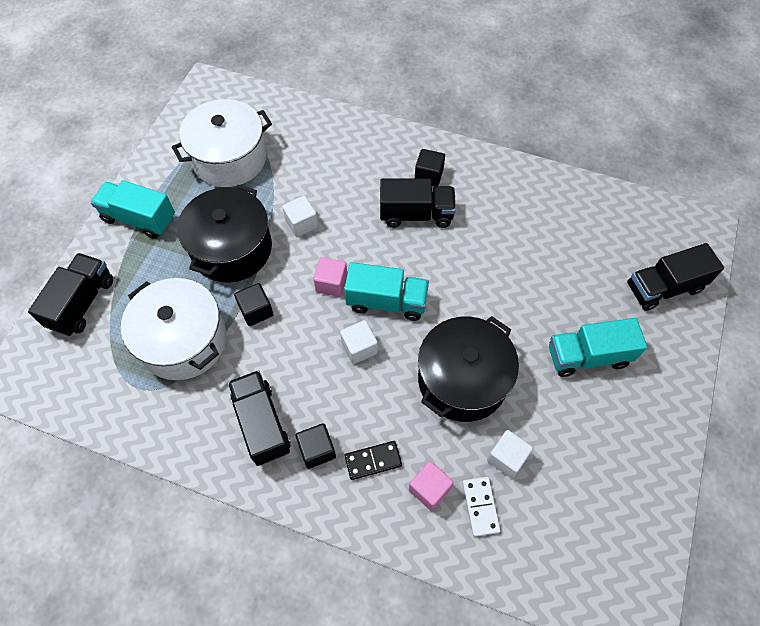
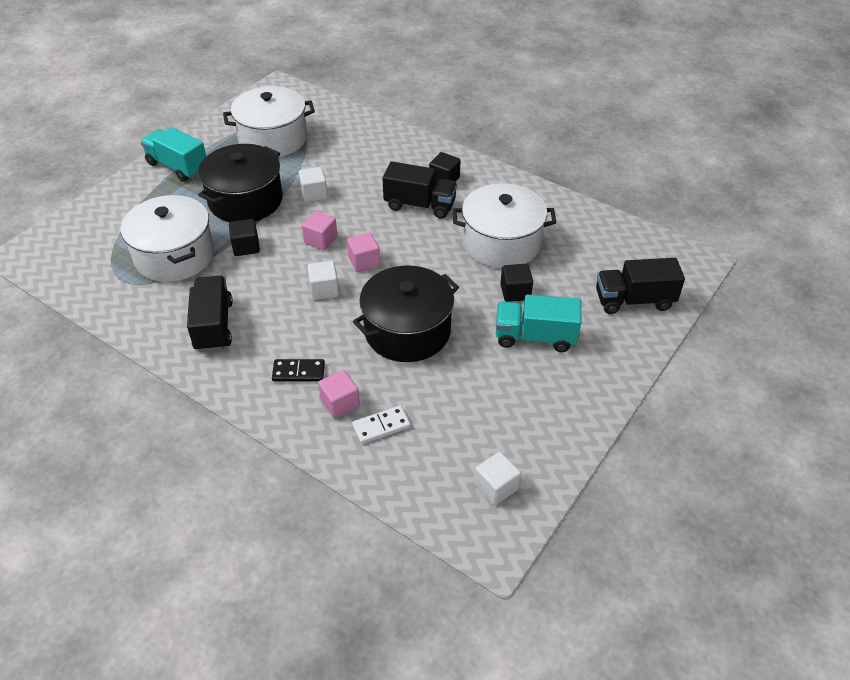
camera: 15 degrees right, 15 degrees down
(82, 303) = (104, 214): black truck -> none
(317, 450) = (253, 354): black cube -> black cube (515, 292)
(386, 301) = (364, 262): turquoise truck -> pink cube
(480, 506) = (381, 426): white domino -> white domino turned 60 degrees clockwise
(506, 458) = (422, 396): white cube -> white cube (496, 487)
(514, 245) = (501, 243): none -> white pot

